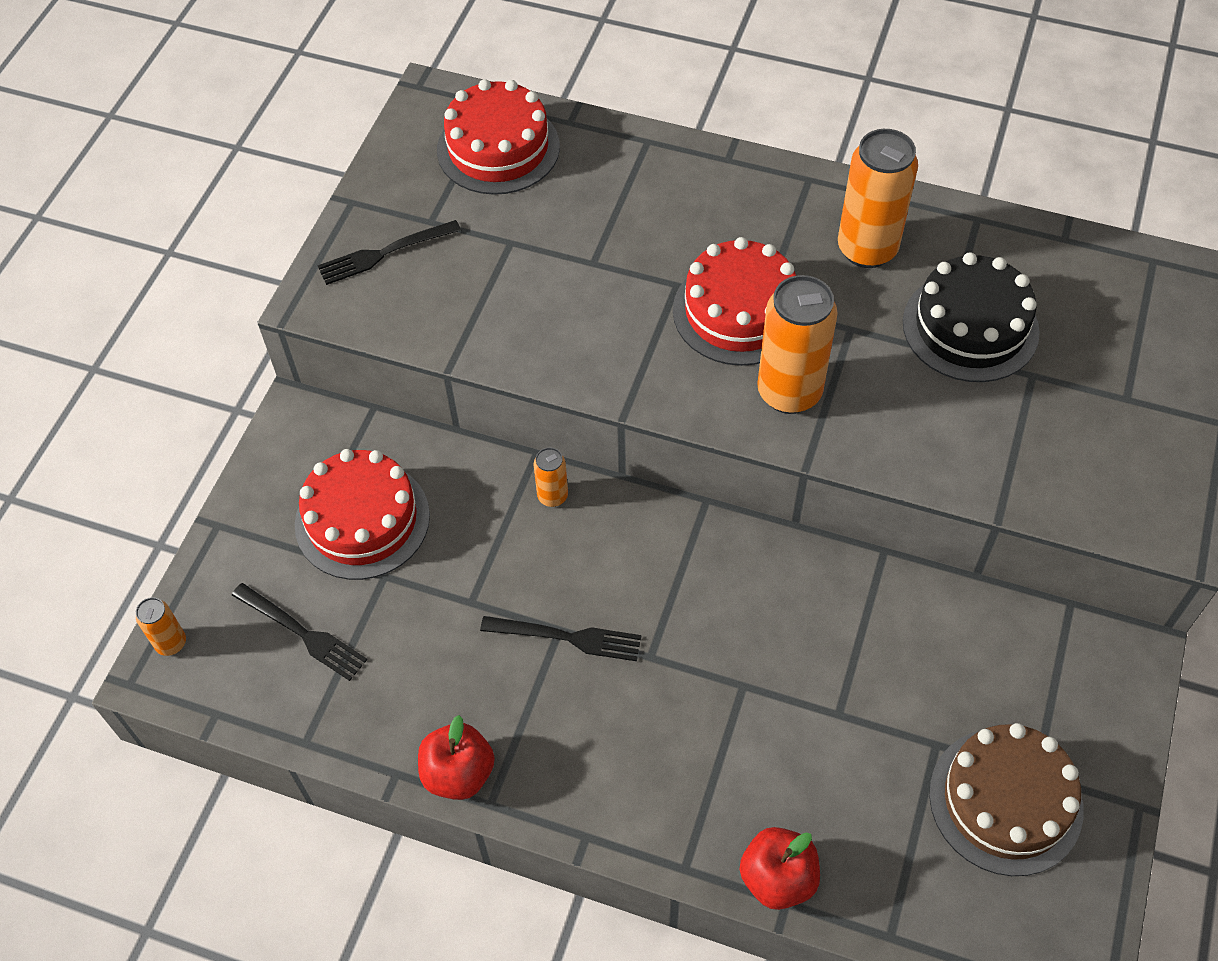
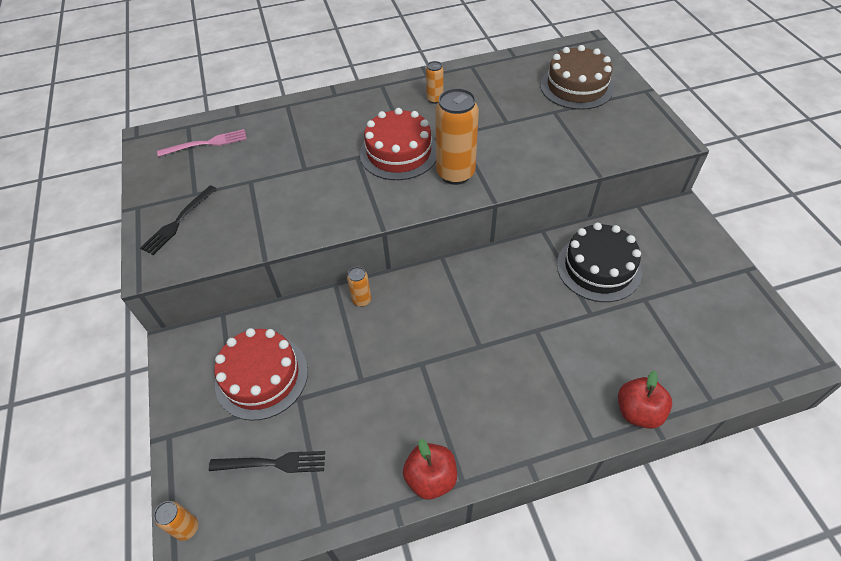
camera: 35 degrees left, 5 degrees down
(498, 148) = (207, 143): red cake -> pink fork
(568, 637) = (430, 364): black fork -> none
(867, 249) = (435, 99): orange can -> orange can, size x0.49
(970, 327) = (510, 107): black cake -> black cake (598, 268)
(1005, 801) = (695, 304): brown cake -> brown cake (576, 86)

